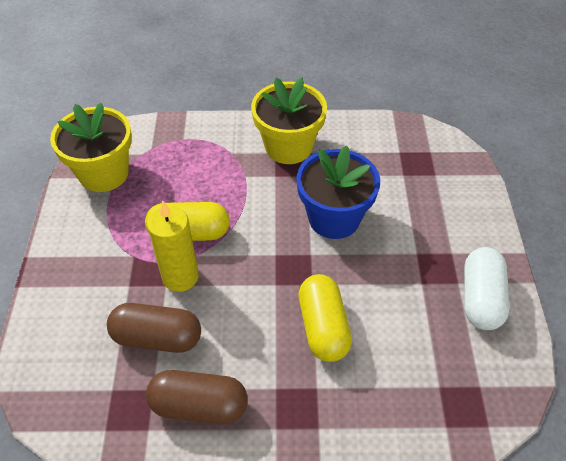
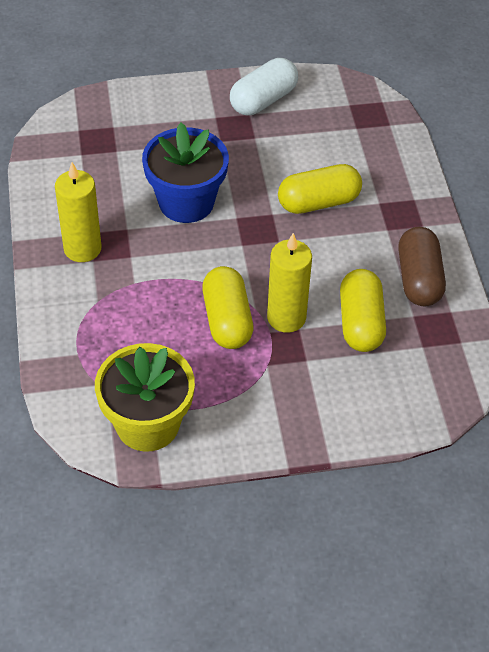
camera: 100 degrees left, 0 degrees up
(157, 337) = (360, 322): brown capsule -> yellow capsule
(288, 147) = (82, 249): yellow flower pot -> yellow candle
(480, 298) = (263, 100): white capsule -> white capsule turned 45 degrees counterclockwise

